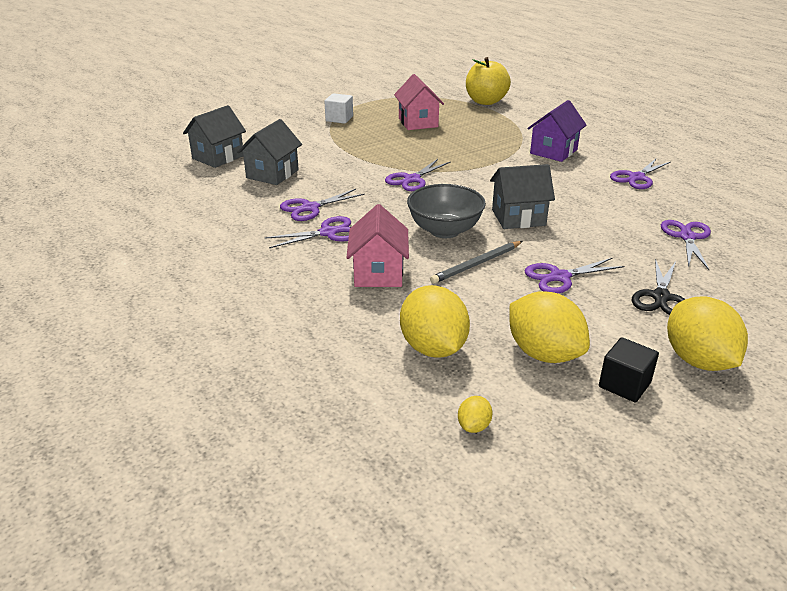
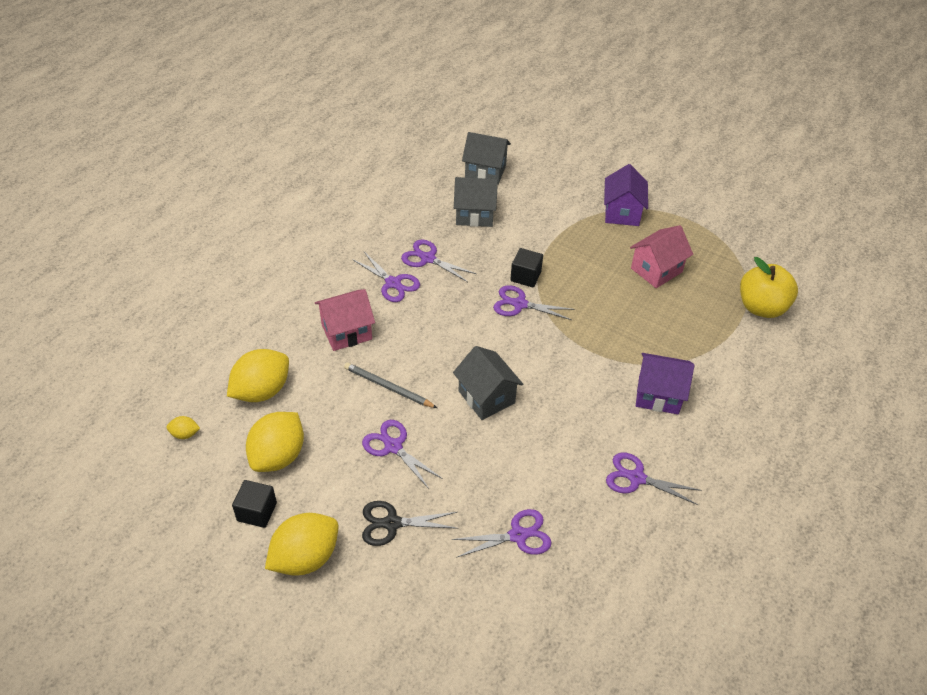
camera: 65 degrees right, 15 degrees up
(339, 119) = (622, 212): white cube -> purple house
(379, 170) = (525, 276): none -> black cube
(444, 230) = (434, 352): grey bowl -> none

